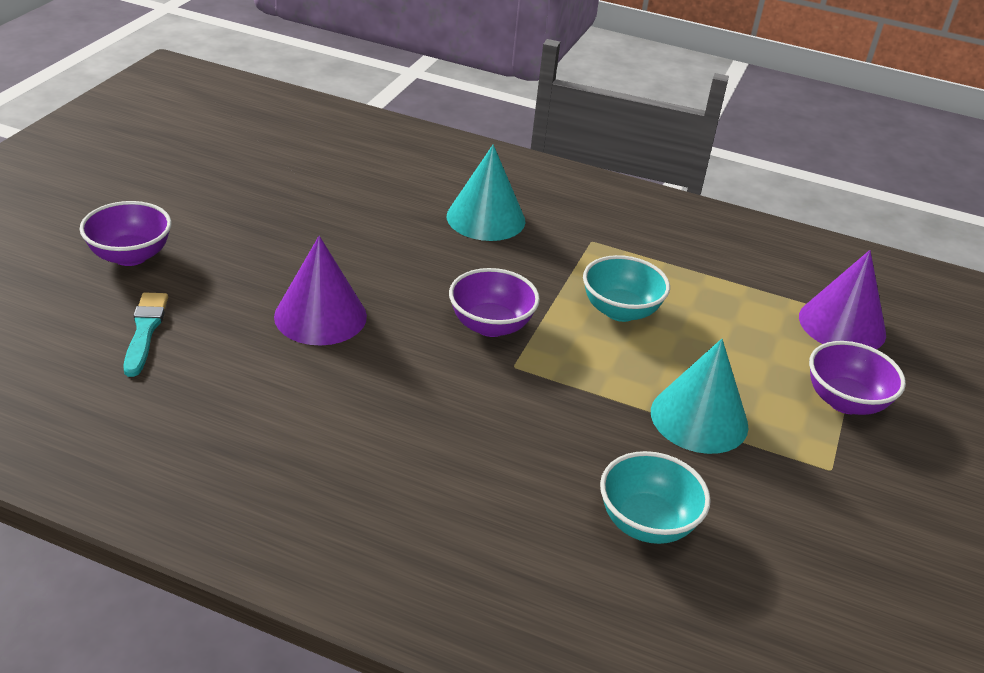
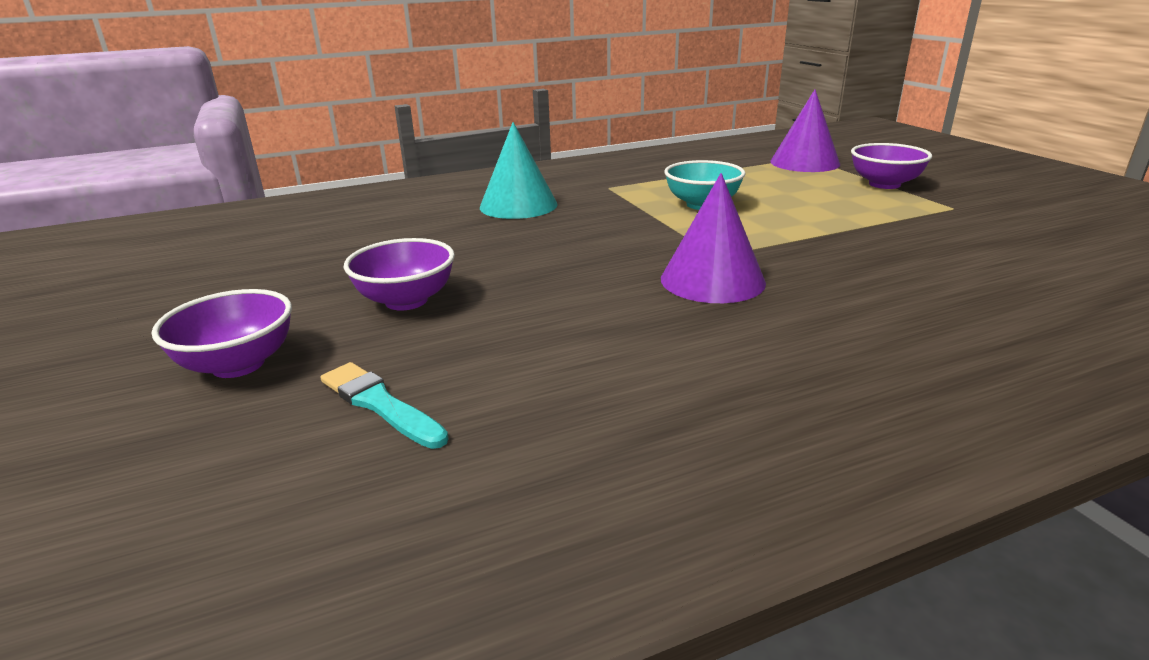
camera: 40 degrees left, 10 degrees down
(320, 316) = (526, 303): purple cone -> purple cone (712, 280)
(491, 325) = (653, 246): purple bowl -> purple bowl (406, 301)
(646, 523) = (971, 275): turquoise bowl -> none
(699, 418) = (858, 222): turquoise cone -> none

